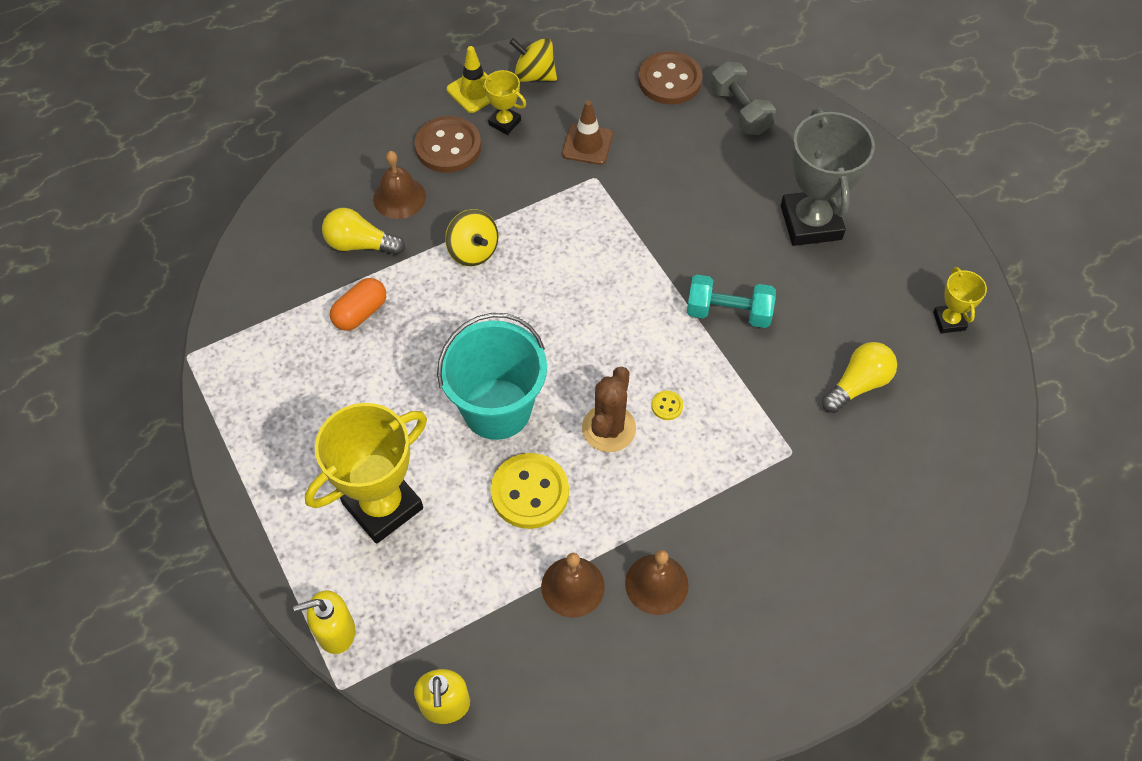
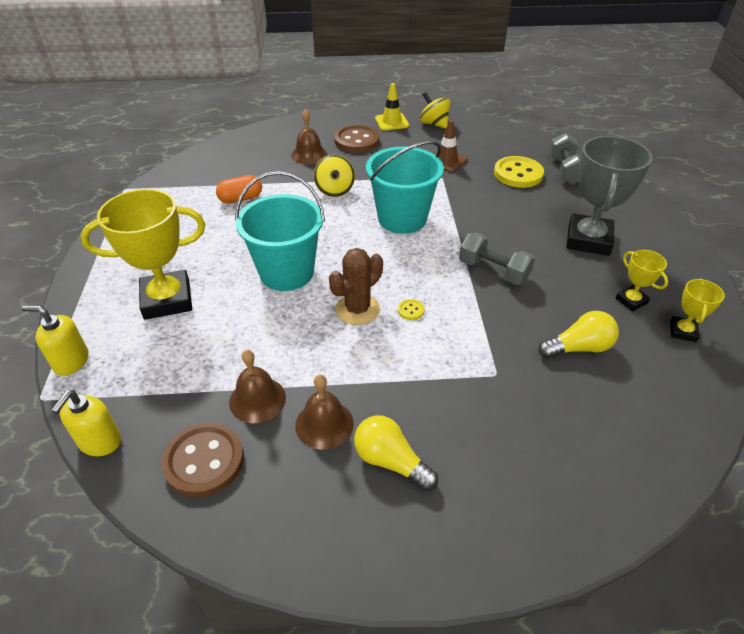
camera: 25 degrees right, 15 degrees down
(360, 244) = (268, 168): yellow light bulb -> yellow light bulb (390, 461)
(504, 122) = (400, 139): yellow trophy -> yellow trophy (631, 301)
(530, 492) = (272, 327): yellow button -> yellow button (518, 174)
(584, 269) = (402, 218): none -> turquoise bucket
(669, 80) = (523, 146): brown button -> brown button (204, 461)
(728, 312) = (493, 271): turquoise dumbbell -> grey dumbbell

